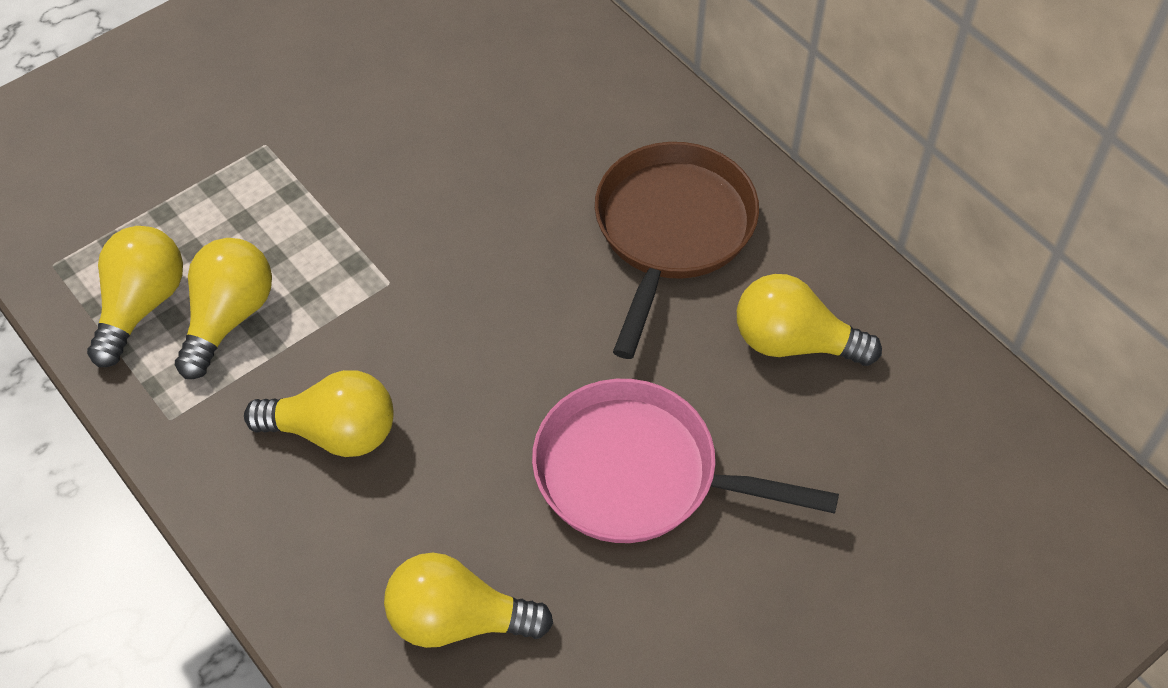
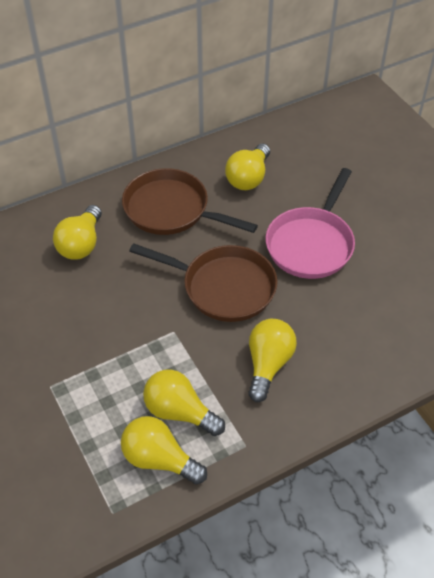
camera: 80 degrees left, 5 degrees down
(457, 620) = (383, 321): yellow light bulb -> yellow light bulb (81, 244)
(499, 340) = (223, 287): none -> brown pan

